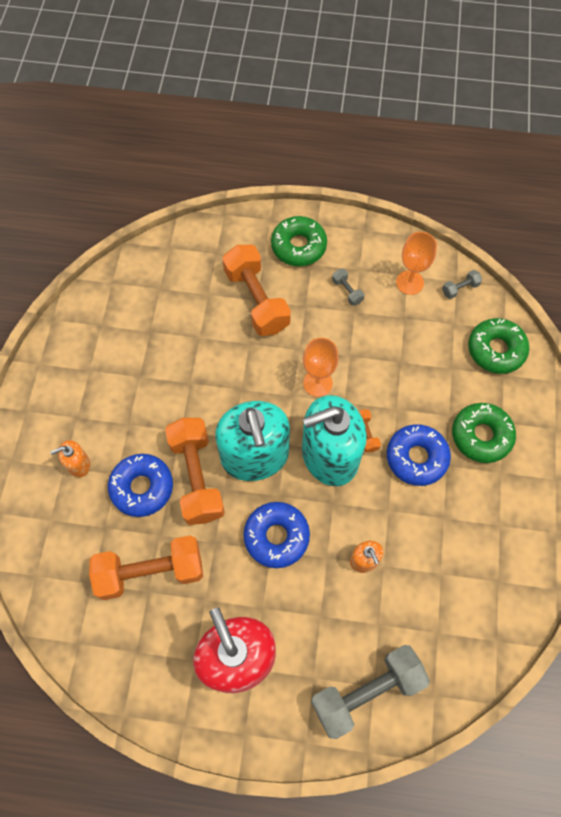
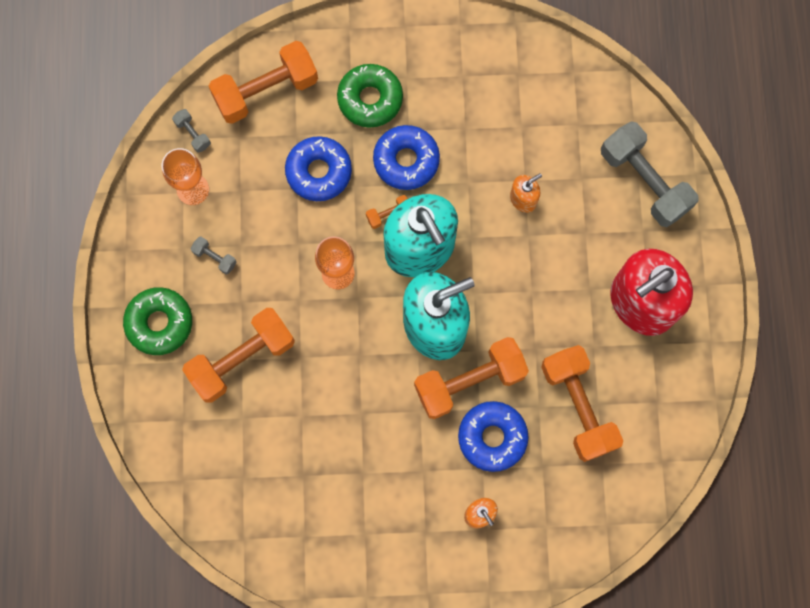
camera: 100 degrees left, 10 degrees up
(276, 536) = (517, 288): blue donut -> blue donut (319, 172)
(347, 291) = (215, 258): grey dumbbell -> grey dumbbell turned 75 degrees clockwise
(496, 350) = (266, 91): green donut -> orange dumbbell

